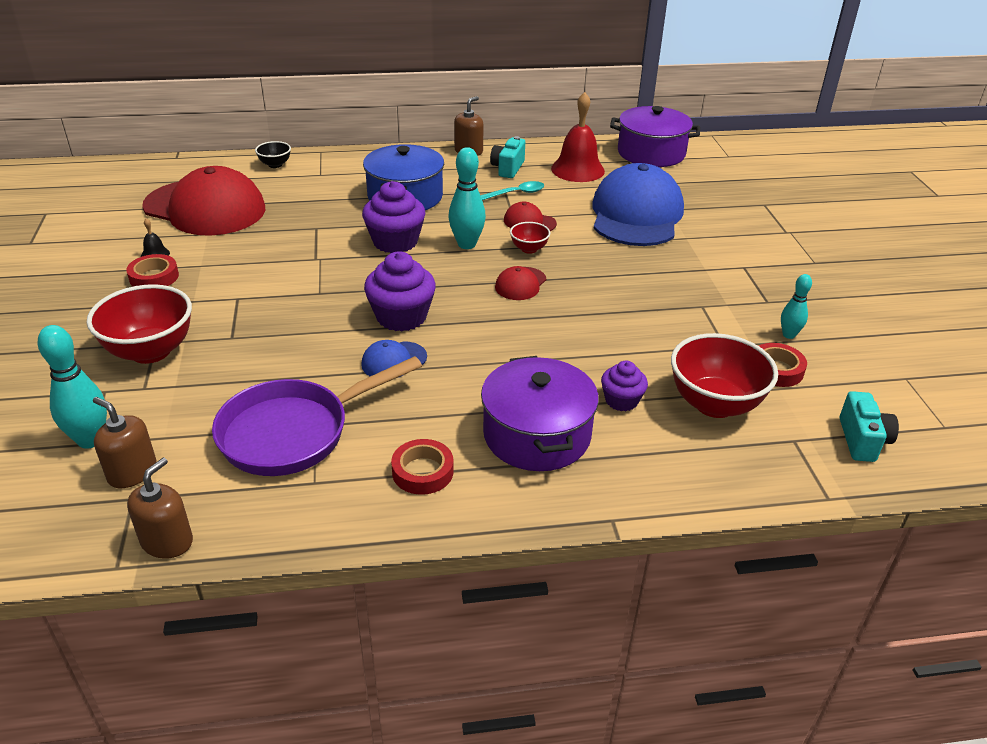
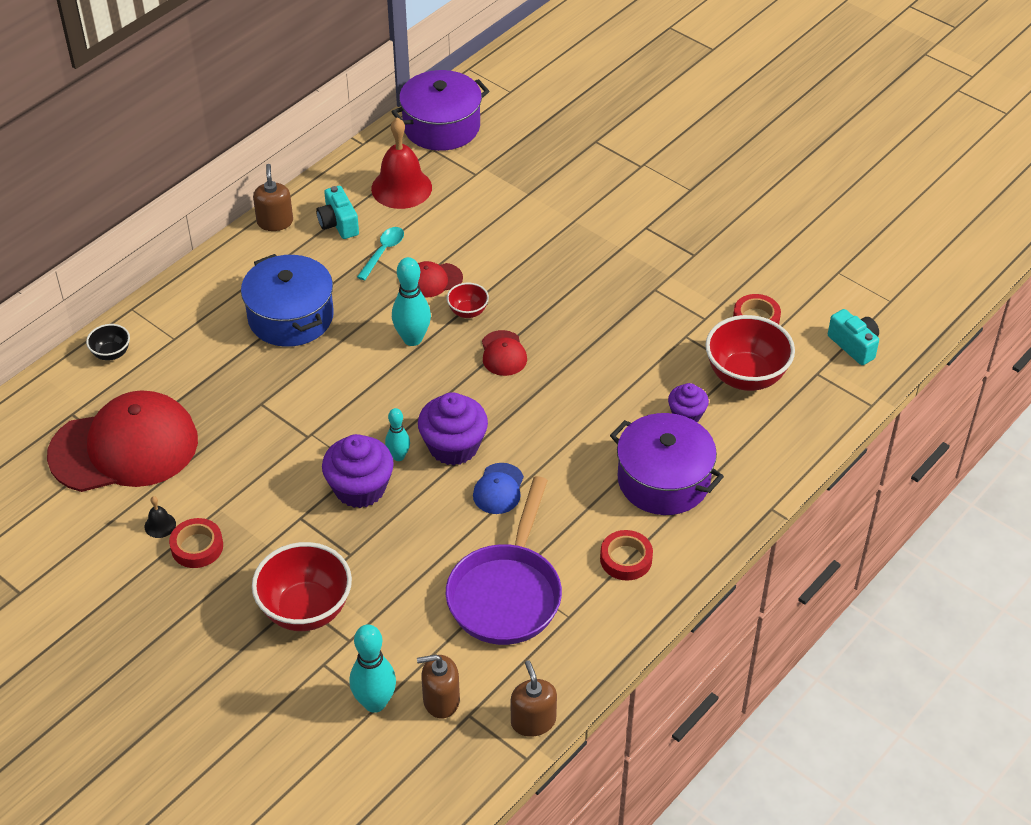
camera: 40 degrees left, 10 degrees up
(395, 242) = (350, 374): purple cupcake -> purple cupcake (360, 488)
(636, 214) = (509, 217): blue cap -> none
(788, 335) = (736, 280): turquoise bowling pin -> turquoise bowling pin (398, 456)

